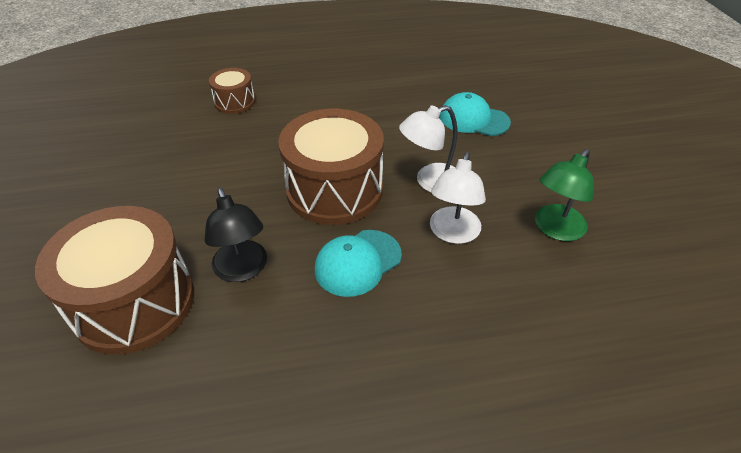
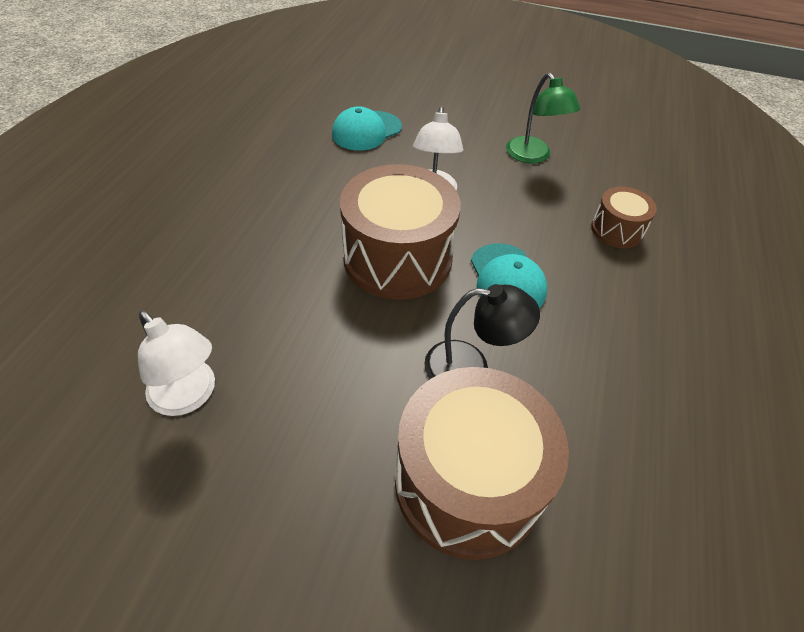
camera: 65 degrees left, 5 degrees up
(235, 102) = (157, 285): brown drum -> brown drum (616, 230)
(453, 233) = (505, 208): white lamp -> white lamp (189, 396)

